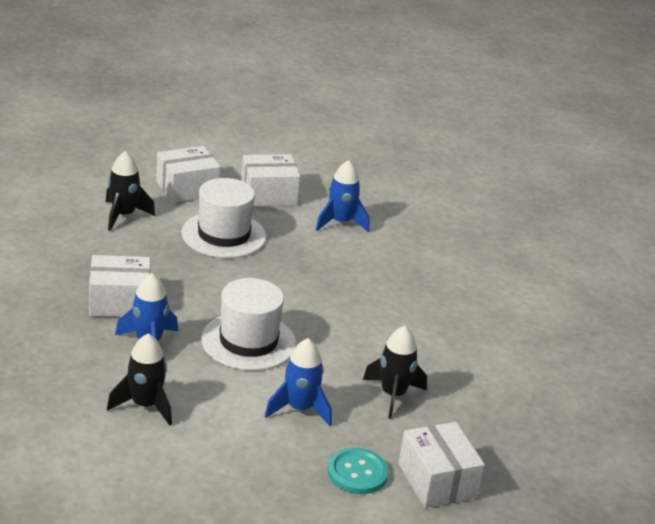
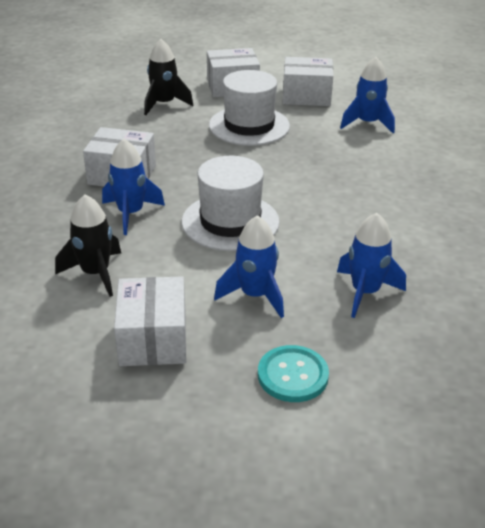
camera: 20 degrees right, 5 degrees up
(393, 395) = (365, 292): black rocket -> blue rocket
(437, 481) = (386, 398): white box -> white box (153, 339)

